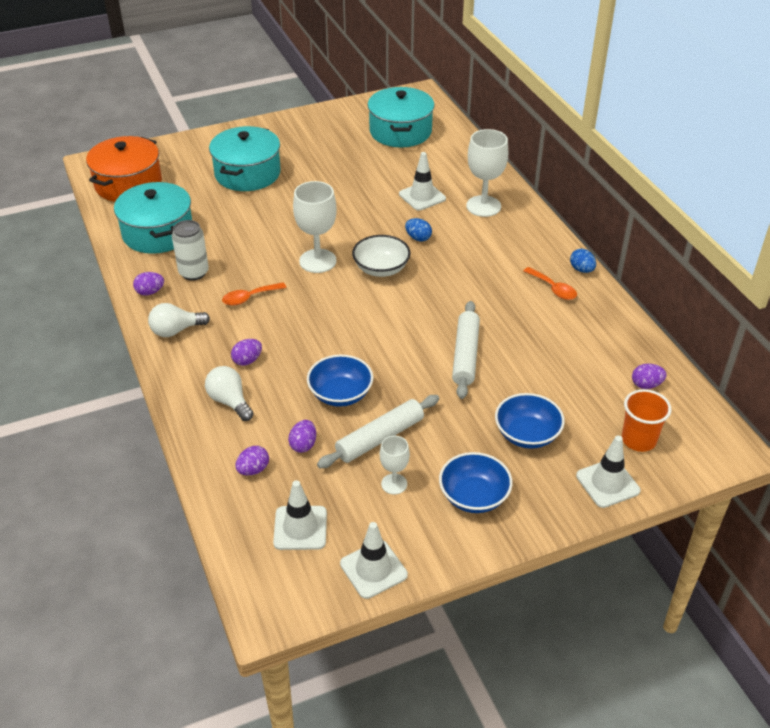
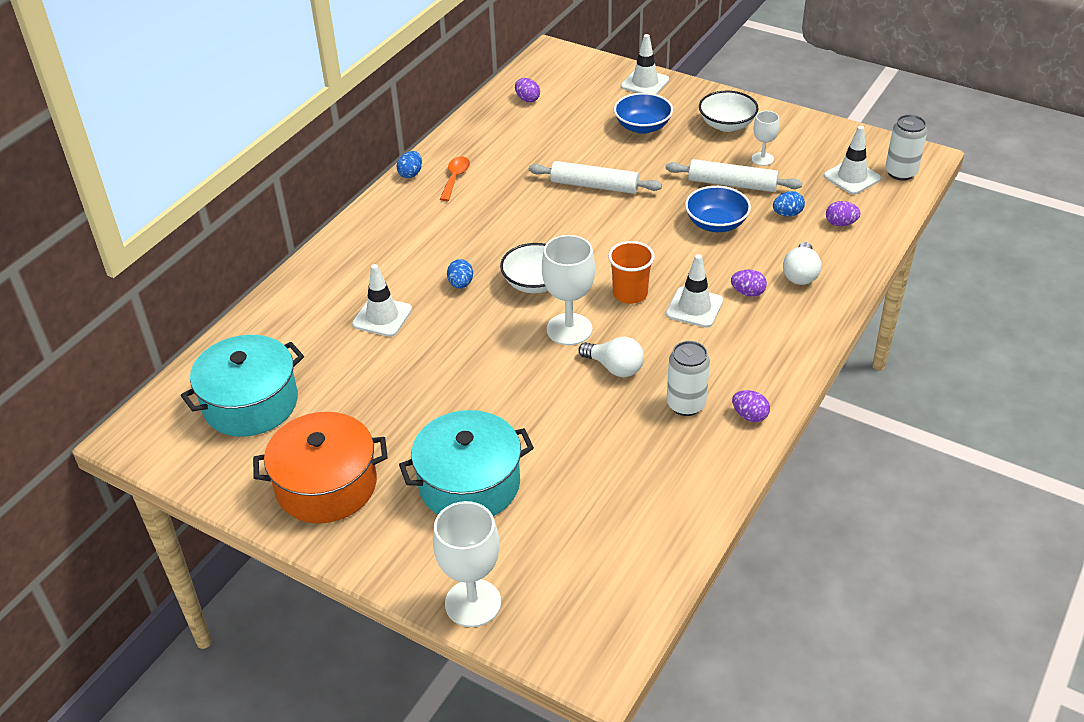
camera: 125 degrees left, 0 degrees up
(128, 184) = (603, 586): orange pot -> orange pot (326, 485)
(158, 233) = (660, 481): turquoise pot -> none
(176, 330) = (772, 360): white light bulb -> white light bulb (615, 368)
(249, 298) = (673, 341): orange spoon -> none
(266, 572) = (901, 173): none -> white can
(303, 445) = (787, 214): purple egg -> blue egg
(373, 569) = (836, 135): white traffic cone -> white traffic cone (694, 307)
(465, 355) = (594, 186): white rolling pin -> white rolling pin turned 45 degrees clockwise
(474, 496) = (726, 125): blue bowl -> white bowl
(483, 206) = (360, 268): white goblet -> white goblet (473, 603)
(638, 440) = (589, 85): orange cup -> orange cup (630, 294)

